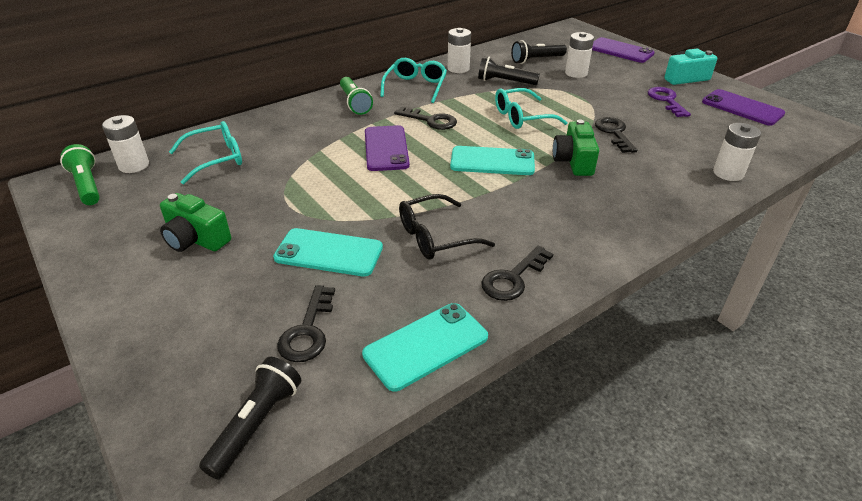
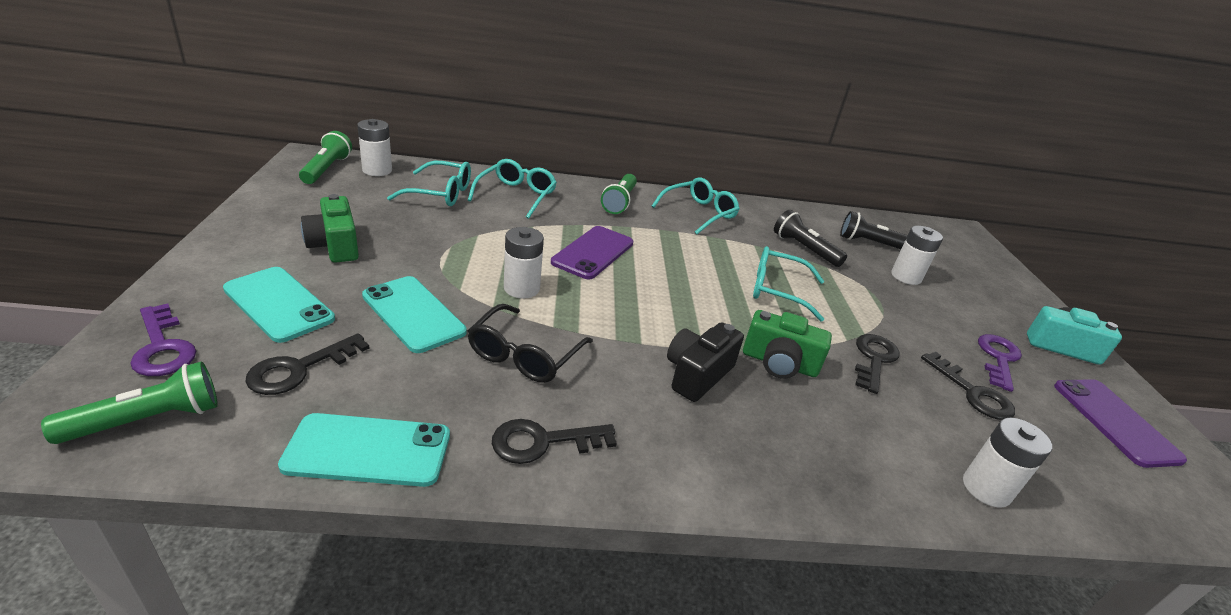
camera: 30 degrees right, 5 degrees down
(183, 380) = (162, 347): none -> purple key
(256, 424) = (148, 420): black flashlight -> green flashlight
(276, 133) = (516, 195): none -> turquoise glasses
(430, 120) = (672, 249): black key -> black key (972, 392)
(435, 237) = (525, 355): black glasses -> black glasses turned 75 degrees counterclockwise
(458, 69) = (767, 216): white battery -> white battery (521, 288)
(492, 161) = (683, 316): turquoise phone -> turquoise phone (279, 304)
(542, 192) = (697, 374): none -> black camera
(573, 161) = (779, 363): green camera -> green camera turned 105 degrees counterclockwise
(620, 51) = (1000, 278): purple phone -> none

